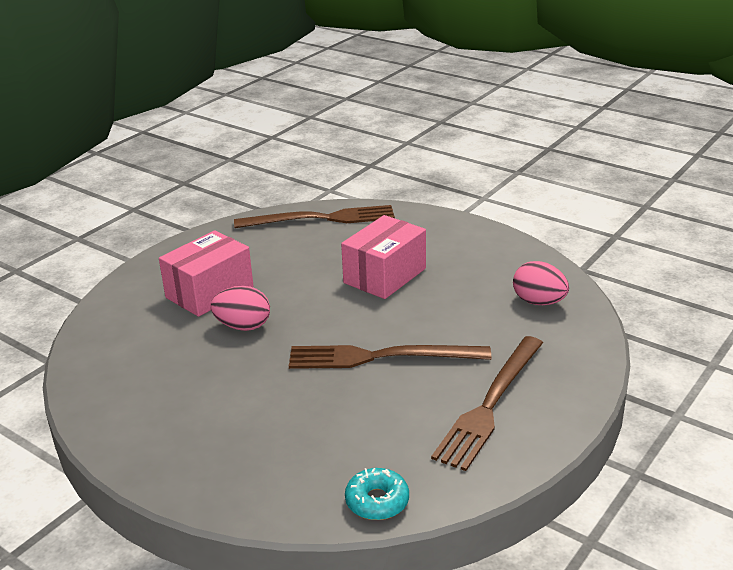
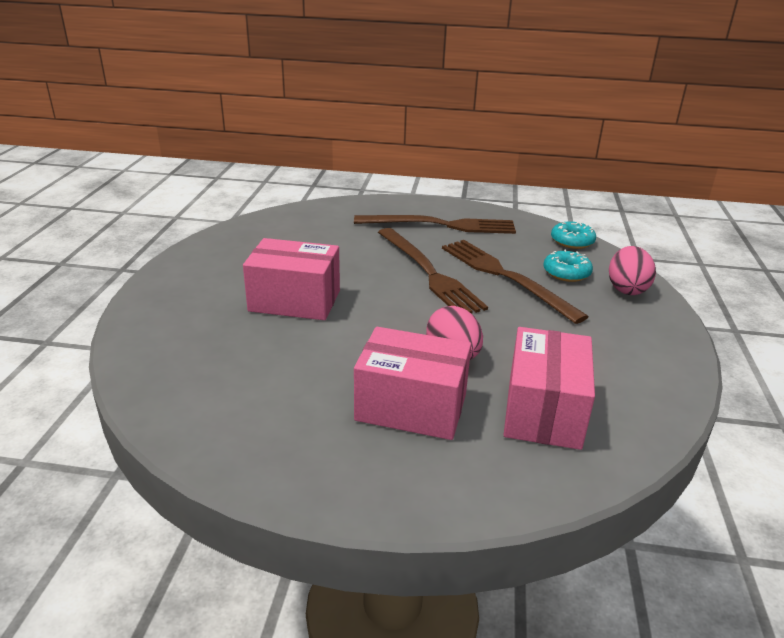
camera: 120 degrees left, 0 degrees up
(147, 343) = (544, 411): none -> pink box
(308, 453) = (566, 273): none -> turquoise donut
(321, 219) = (171, 381): brown fork -> brown fork (505, 277)
(539, 302) = (294, 227): pink egg -> pink egg (626, 289)

